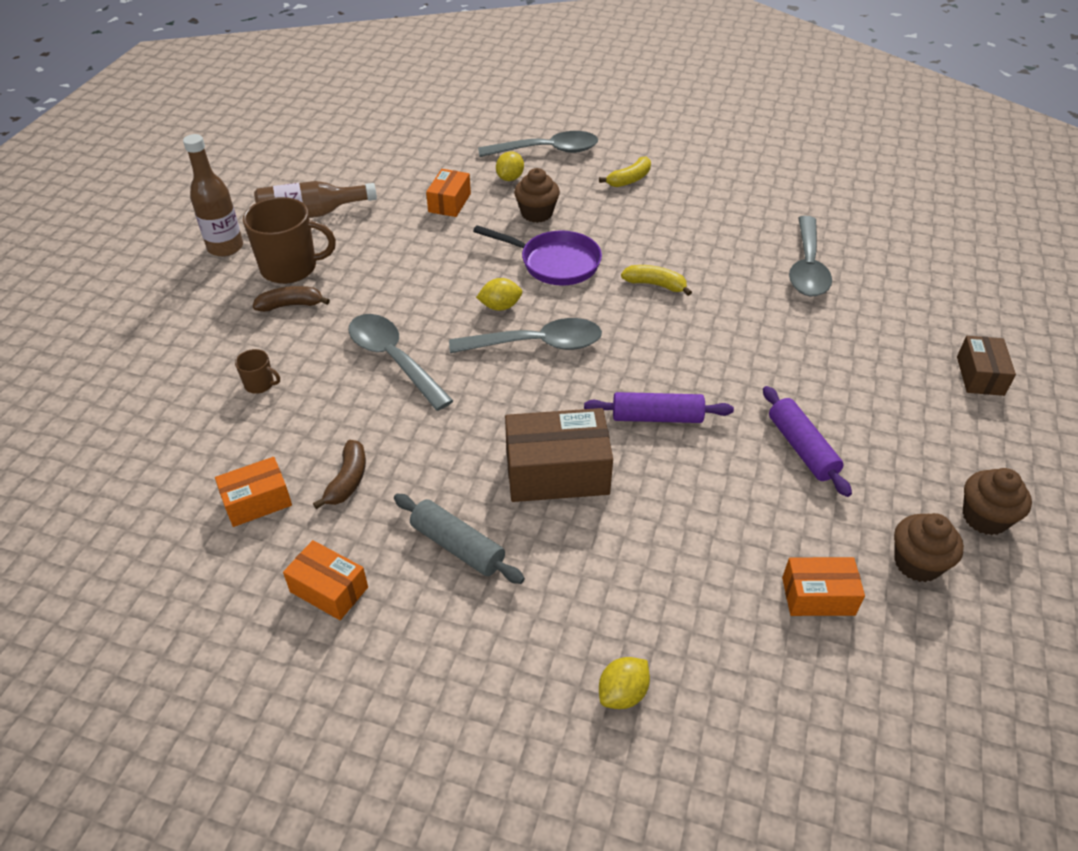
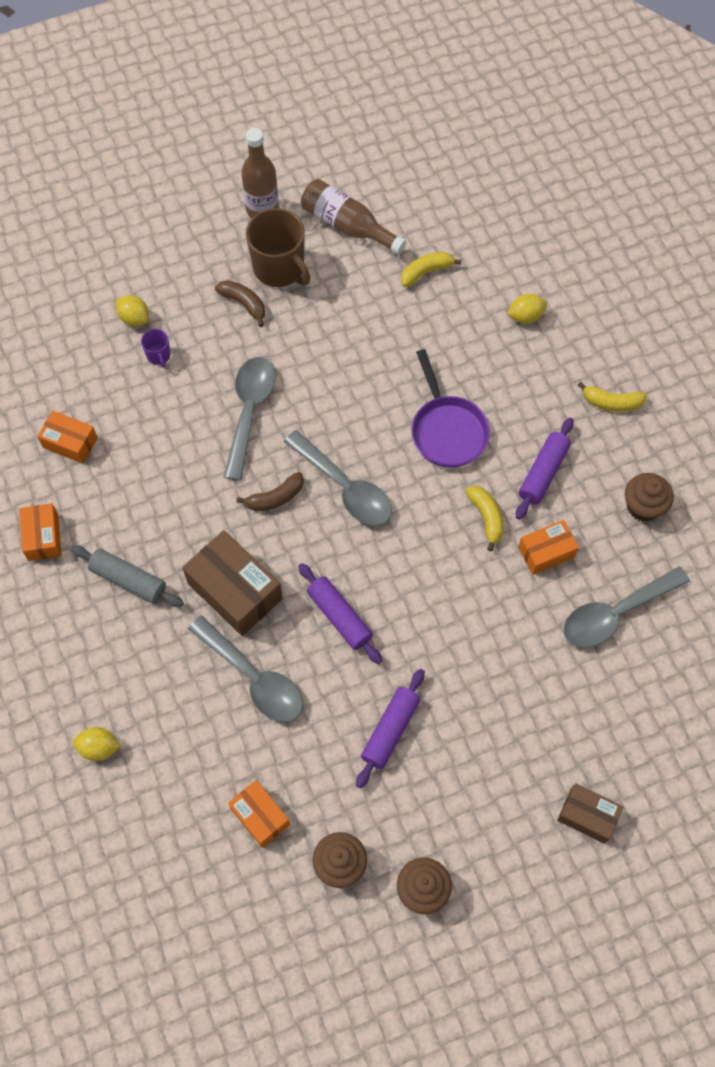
camera: 50 degrees right, 20 degrees up
(260, 384) = (158, 355): brown mug -> purple mug
(347, 480) = (126, 476): brown banana -> brown banana (275, 497)
(407, 200) = (426, 272): none -> yellow banana
(449, 203) = (451, 301): orange box -> orange box (546, 552)
(458, 546) = (129, 580): grey rolling pin -> grey rolling pin turned 60 degrees counterclockwise
(500, 306) = (363, 433): yellow lemon -> yellow lemon (134, 318)
(537, 213) = (497, 371): brown cupcake -> brown cupcake (643, 506)
(547, 151) = (592, 312): grey spoon -> grey spoon (253, 678)
(649, 238) = (543, 473): none -> purple rolling pin
(980, 376) = (587, 816): brown box -> brown box turned 60 degrees clockwise

